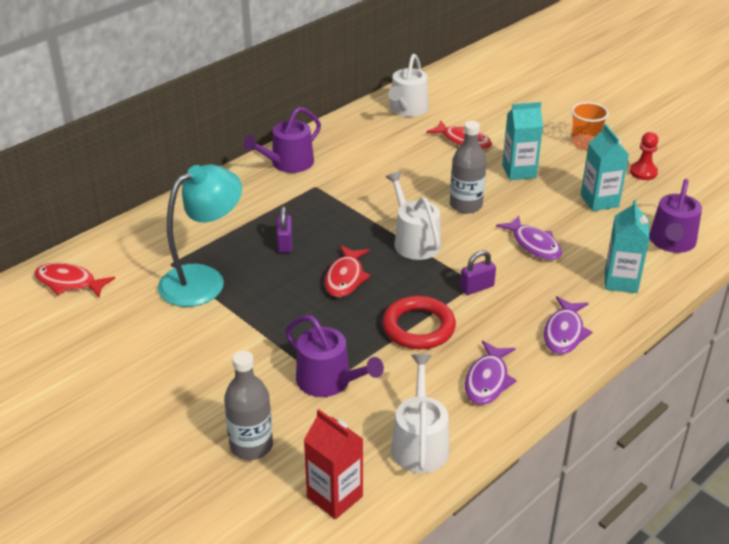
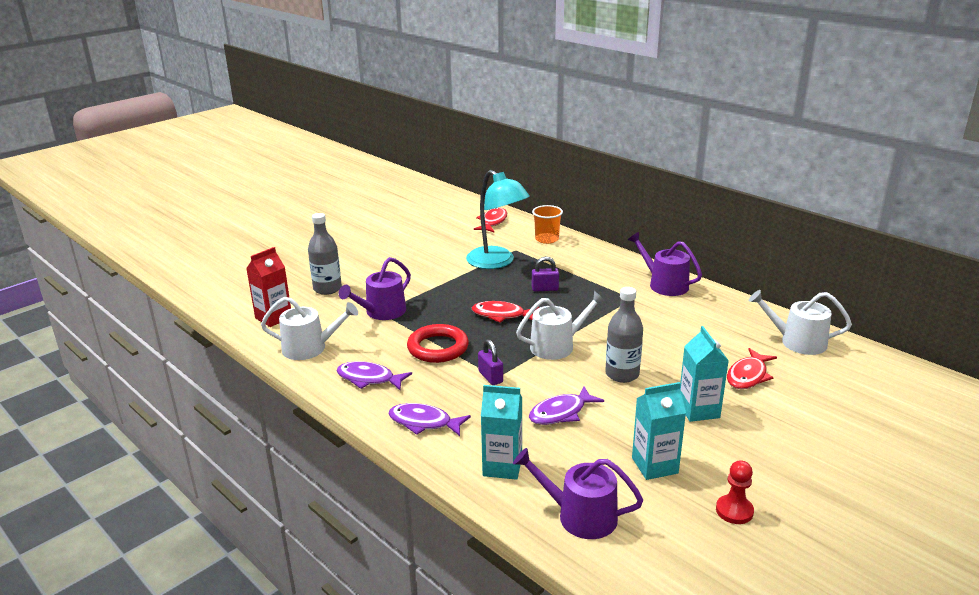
camera: 90 degrees right, 10 degrees down
(585, 143) = (786, 465): orange cup -> orange cup (547, 239)

